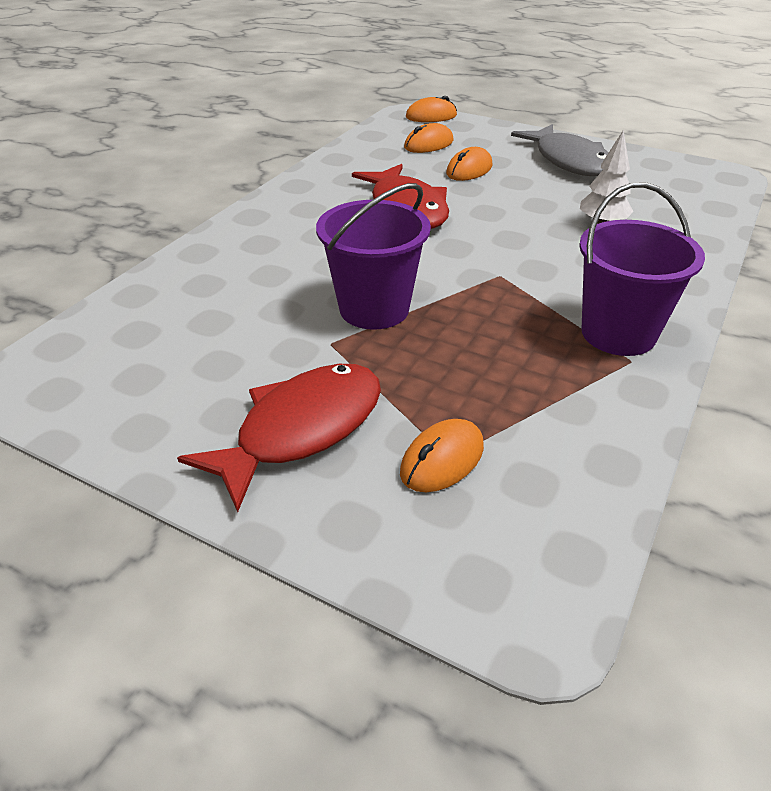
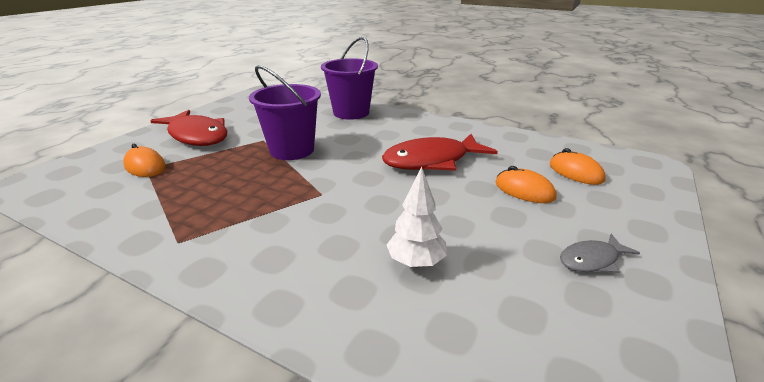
camera: 90 degrees right, 10 degrees down
(431, 116) = (657, 175): orange mouse -> none
(569, 161) = (592, 260): grey fish -> grey fish, size x0.51
(618, 333) = (215, 241): purple bucket -> purple bucket (351, 113)

